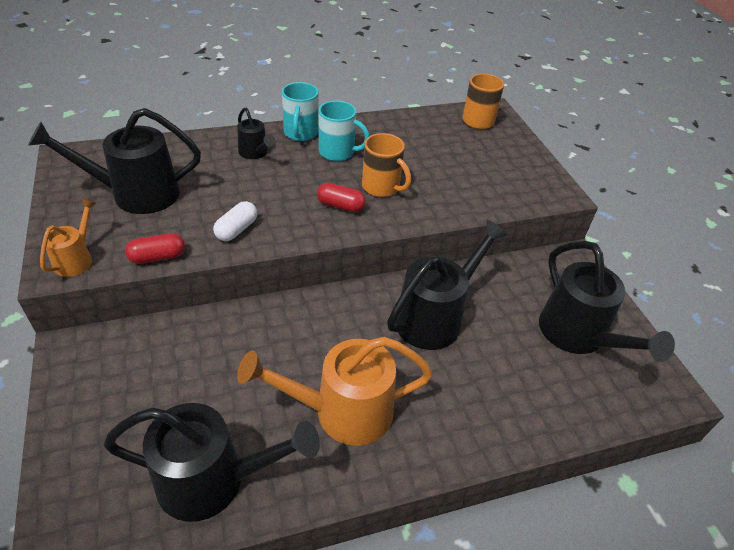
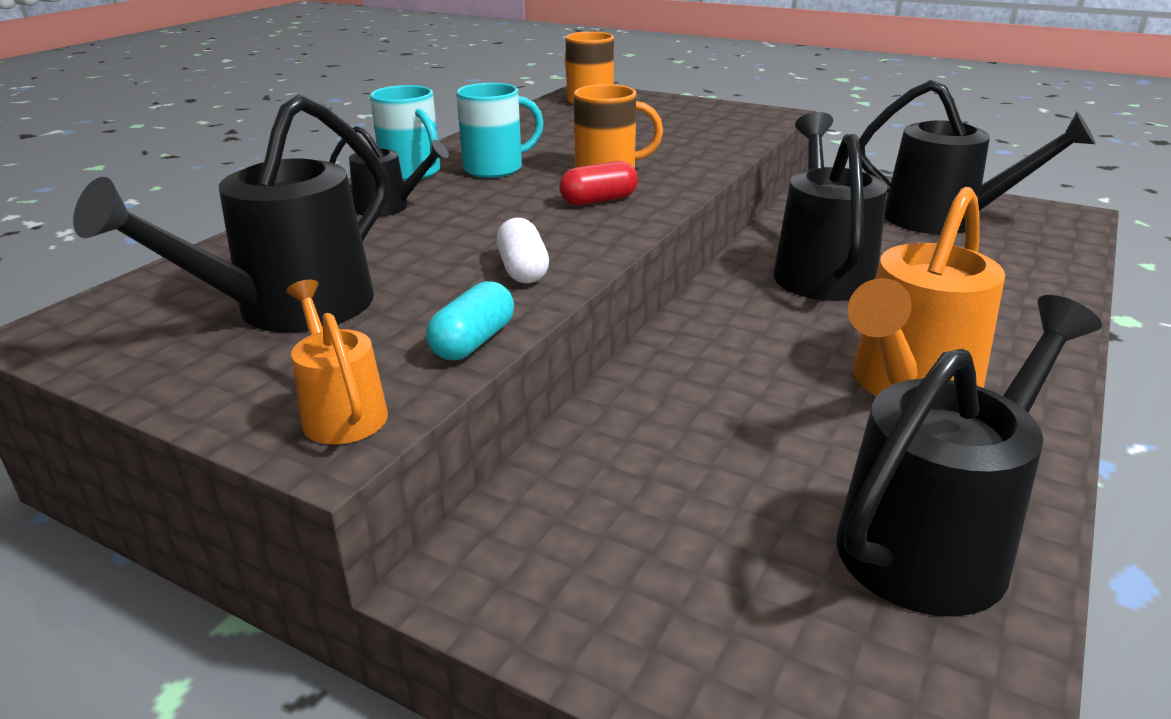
camera: 40 degrees left, 15 degrees down
(157, 257) = (473, 342): red capsule -> turquoise capsule

